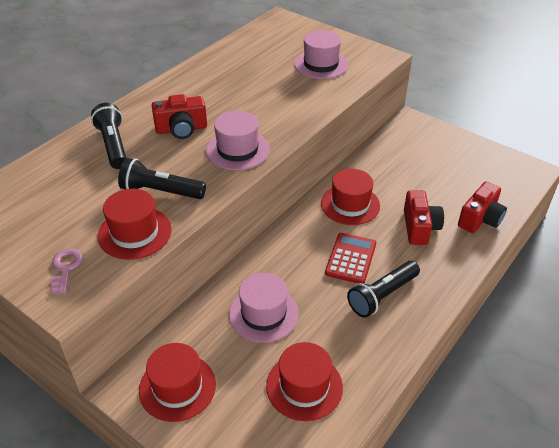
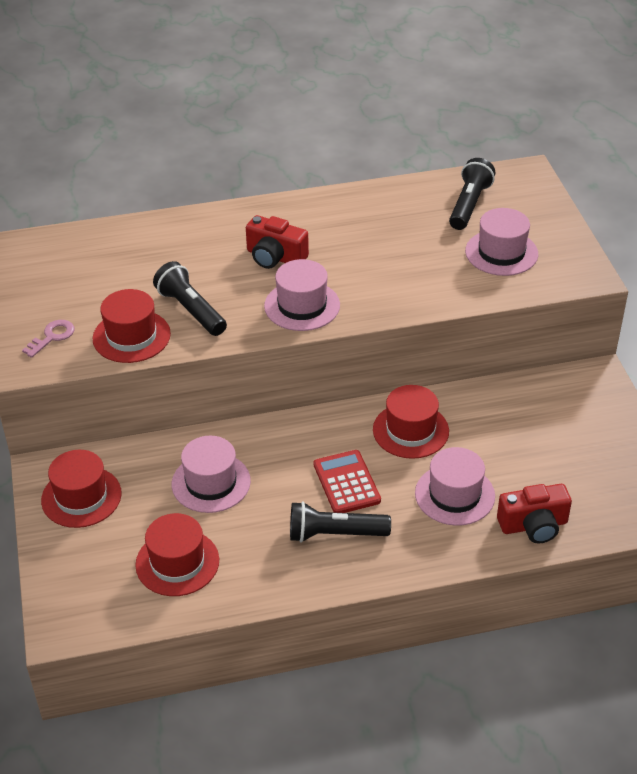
camera: 40 degrees right, 0 degrees up
(113, 145) = (198, 243): black flashlight -> black flashlight (469, 205)
(351, 258) = (346, 483): red calculator -> red calculator turned 75 degrees counterclockwise
(419, 227) = (454, 495): red camera -> pink hat

